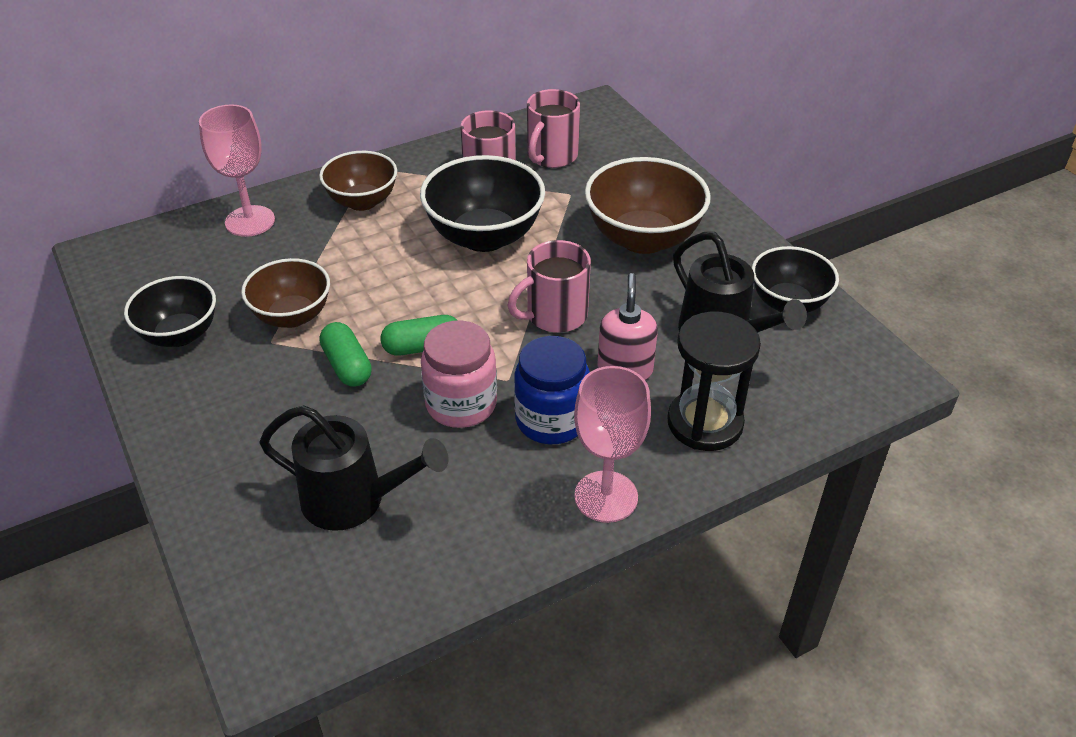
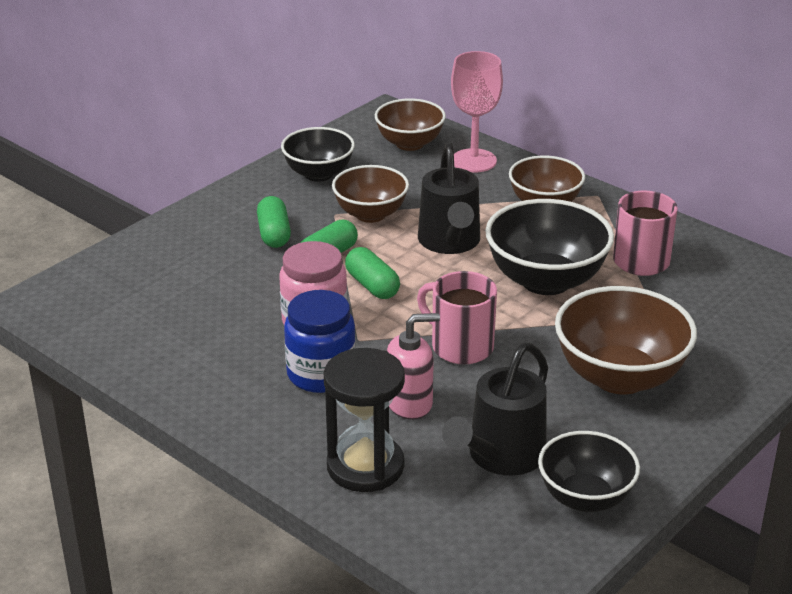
camera: 70 degrees right, 10 degrees down
(178, 253) = (409, 144): none -> brown bowl
(274, 398) = (274, 234): none -> green capsule
(355, 500) = (187, 299): black watering can -> black watering can (450, 243)
(551, 156) = (712, 290): pink mug -> none
(606, 496) = (245, 423): pink goblet -> none

